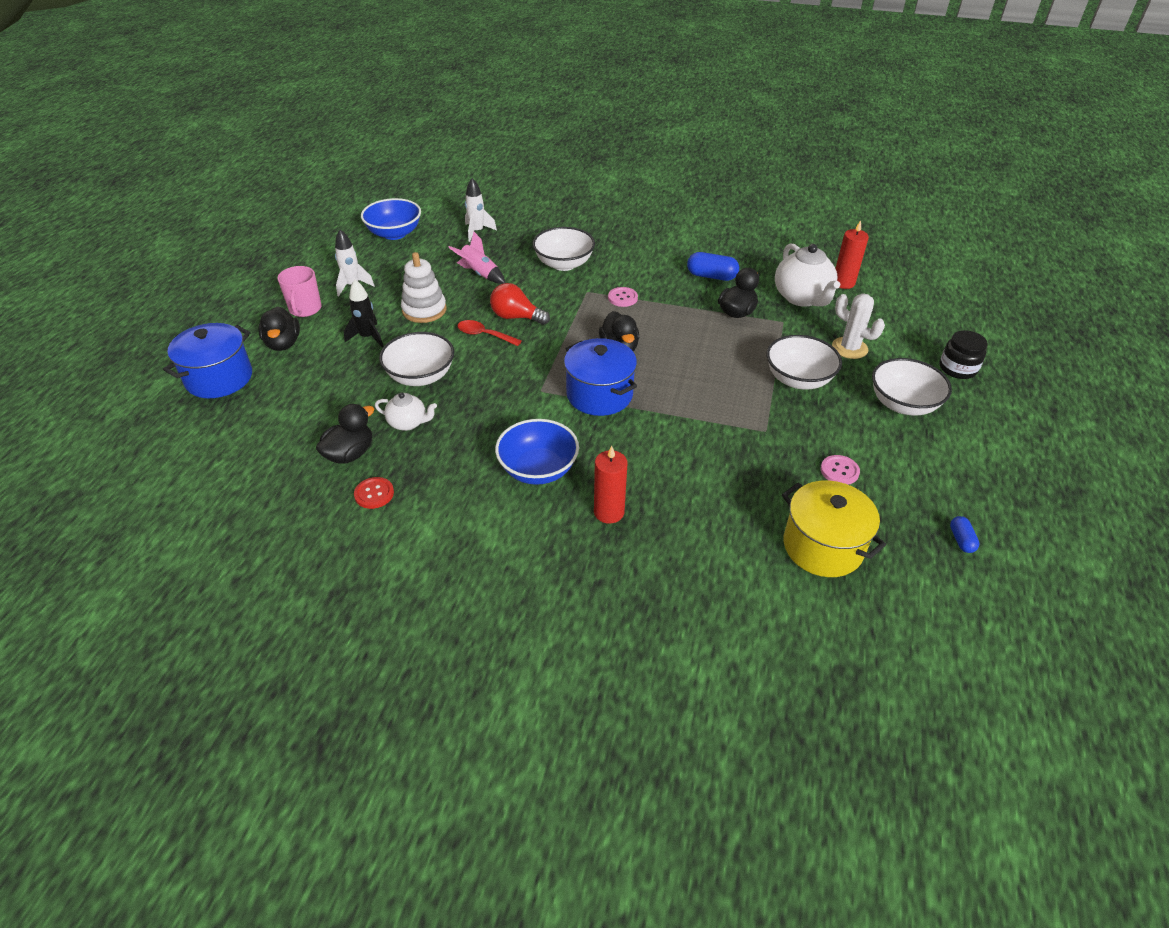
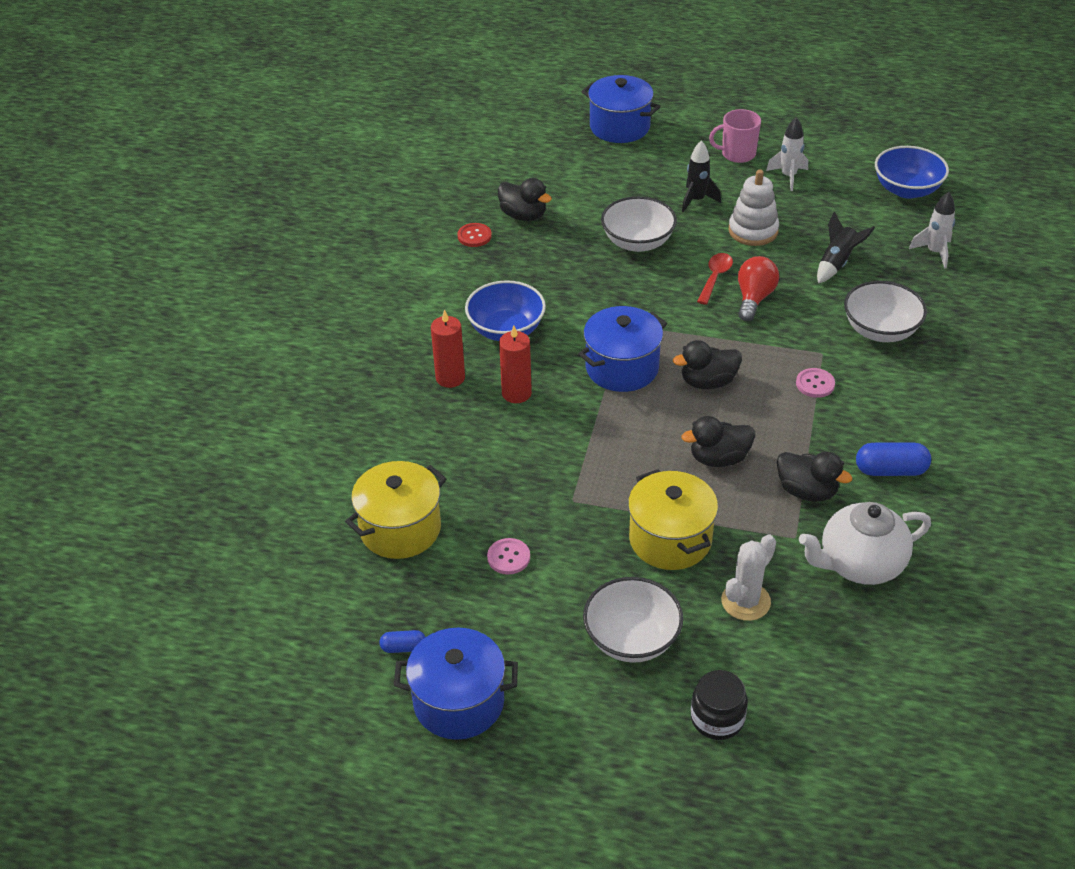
camera: 90 degrees right, 0 degrees up
(283, 344) = (677, 151): black duck -> black duck (718, 458)
(408, 423) = (566, 243): white teapot -> none
(479, 274) = (837, 263): pink rocket -> black rocket
(711, 276) = (890, 470): blue capsule -> blue capsule turned 75 degrees clockwise
(798, 379) = (670, 539): white bowl -> yellow pot
(843, 283) = (914, 619): red candle -> red candle (516, 393)
(1002, 502) = (459, 702): none -> blue pot

